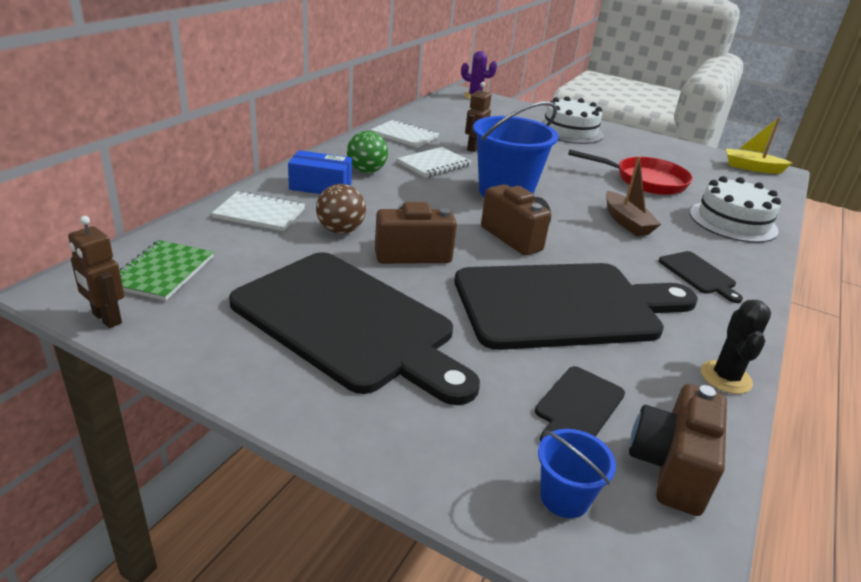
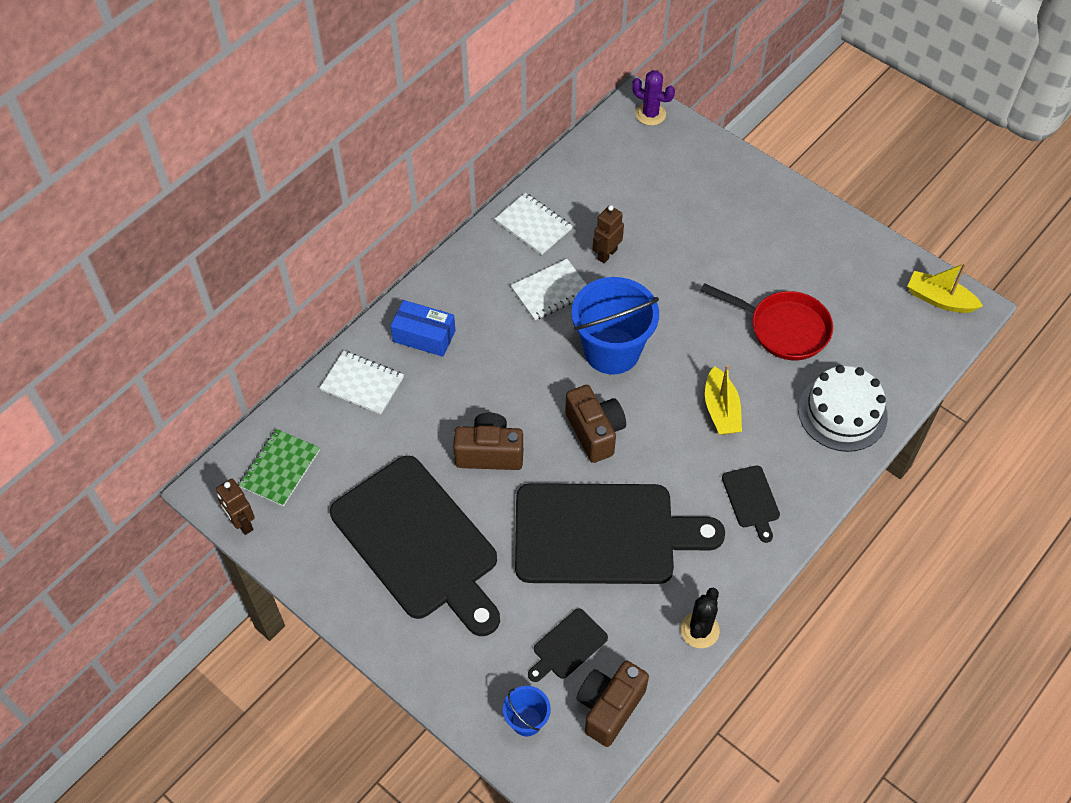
camera: 15 degrees right, 25 degrees up
(340, 230) = (432, 414): brown ball -> none
(366, 171) = (475, 305): green ball -> none
(570, 131) = (742, 209): white cake -> none
(626, 222) = (721, 410): brown boat -> yellow boat

